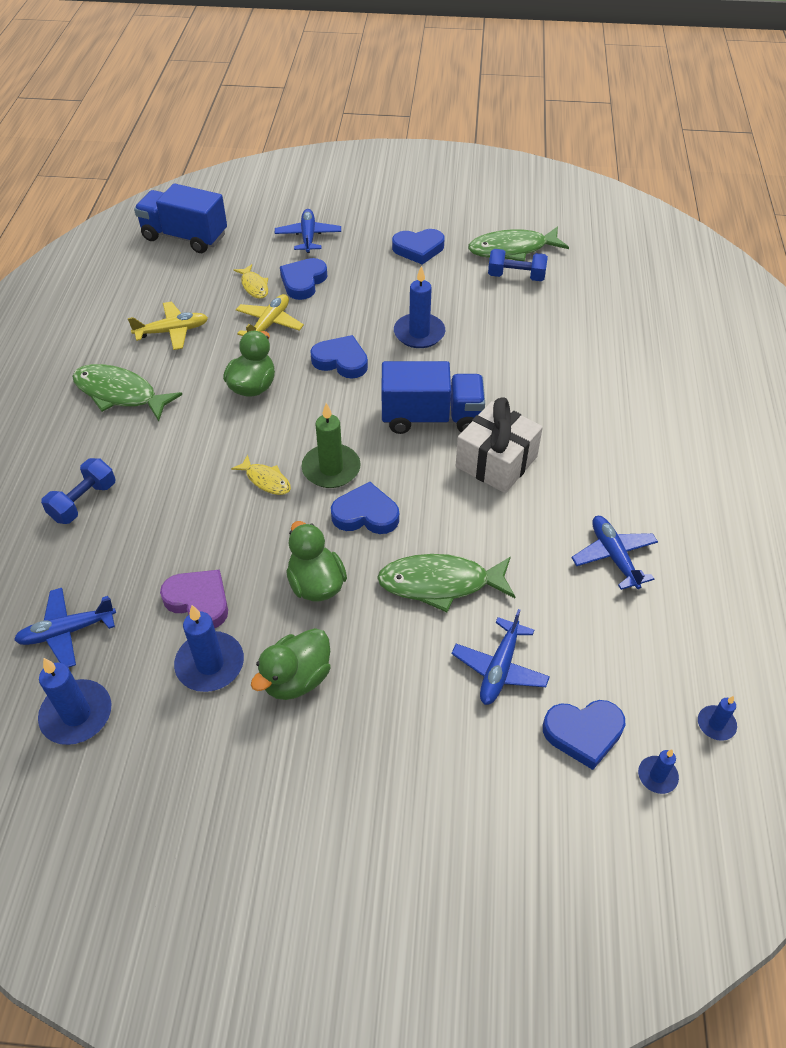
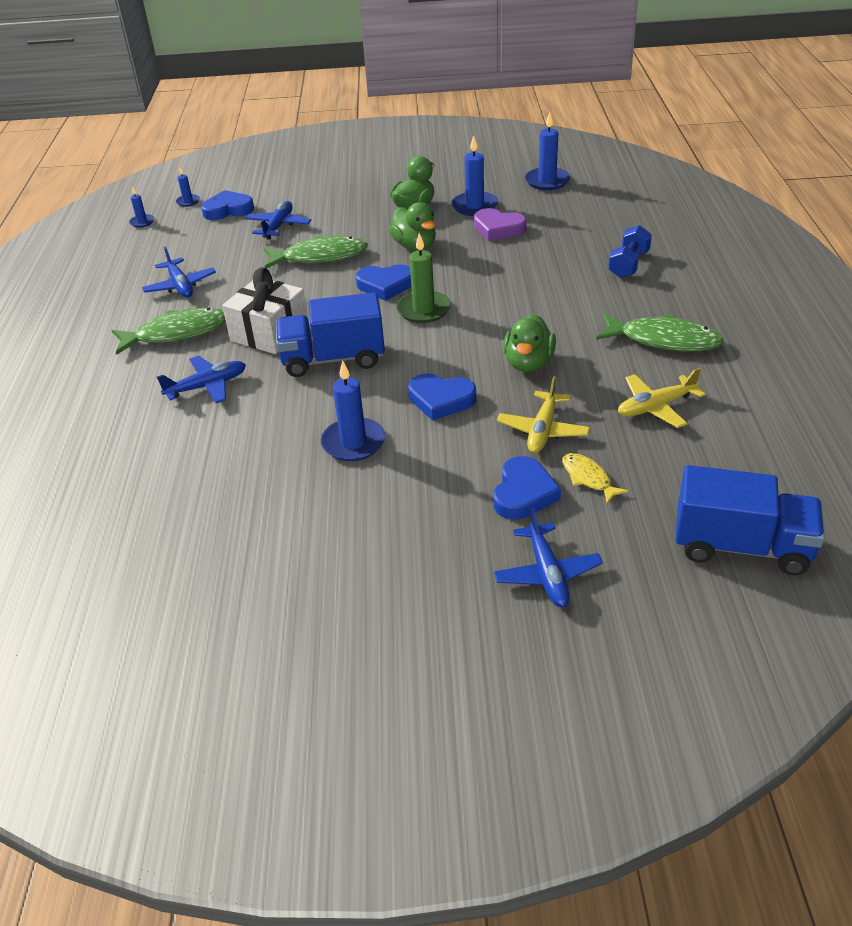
camera: 175 degrees right, 10 degrees down
(67, 631) = (581, 207): blue plane -> blue plane (207, 386)
(266, 480) = (480, 295): yellow fish -> none
(418, 249) = (366, 573): blue heart -> none
(512, 249) = (217, 591): green fish -> green fish (177, 333)
(516, 276) = (219, 542): blue dumbbell -> none

